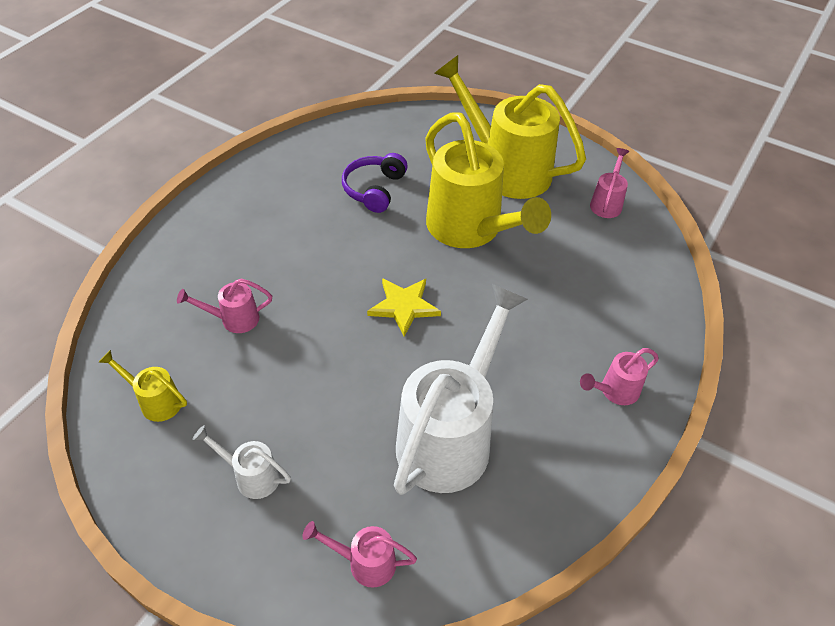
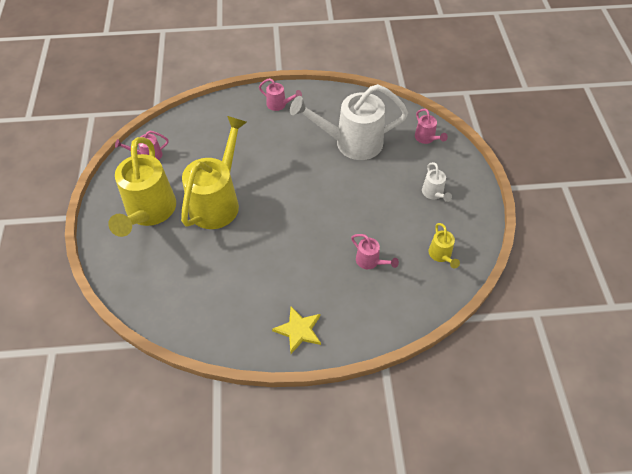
camera: 125 degrees left, 5 degrees up
(374, 189) = (219, 266): purple headphones -> none
(404, 306) = (297, 198): yellow star -> yellow star (299, 330)

